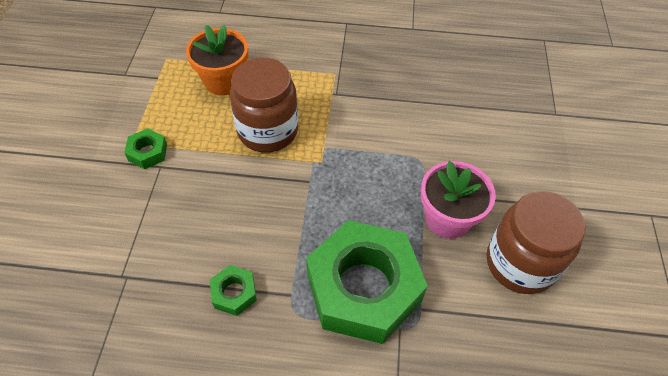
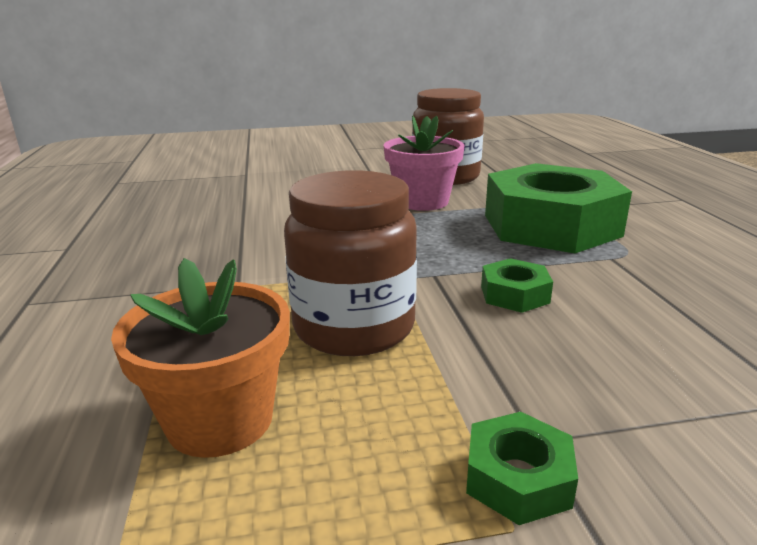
camera: 105 degrees left, 30 degrees down
(234, 293) = (663, 291): green nut -> green nut (514, 294)

